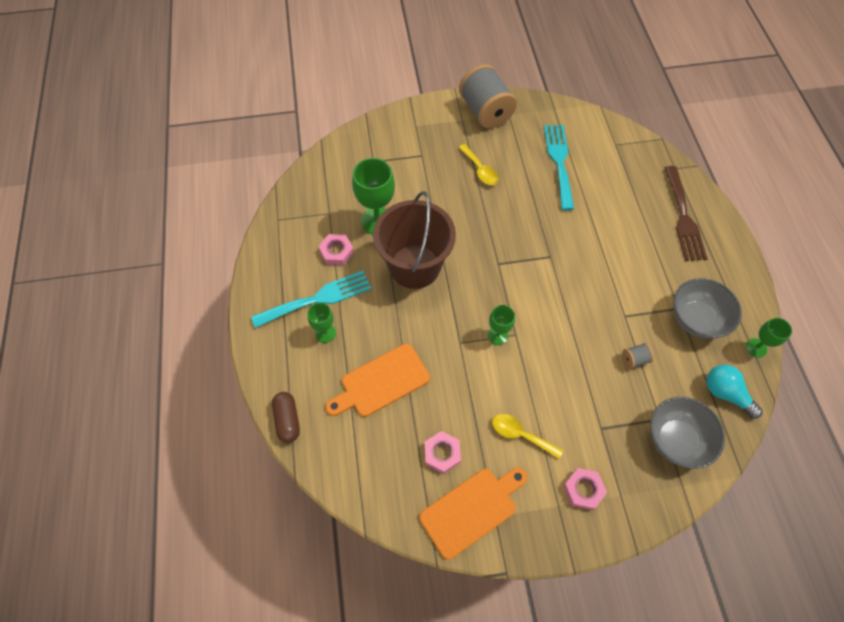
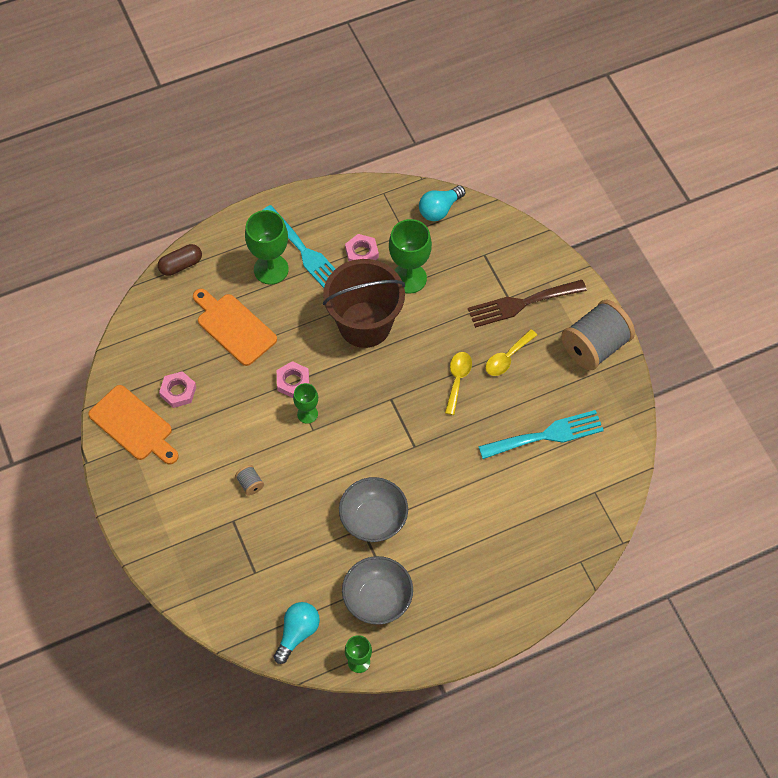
camera: 75 degrees right, 0 degrees up
(314, 181) = (439, 209): none -> turquoise light bulb
(325, 333) = (271, 269): green goblet -> green goblet, size x1.77
(520, 435) = (210, 452): yellow spoon -> yellow spoon (457, 380)
(583, 490) = (170, 513): pink nut -> pink nut (293, 382)
(634, 359) = (314, 542): grey spool -> grey spool (250, 484)
(676, 439) = (237, 589): grey bowl -> grey bowl (373, 519)
(683, 217) = (509, 576): brown fork -> brown fork (521, 304)

